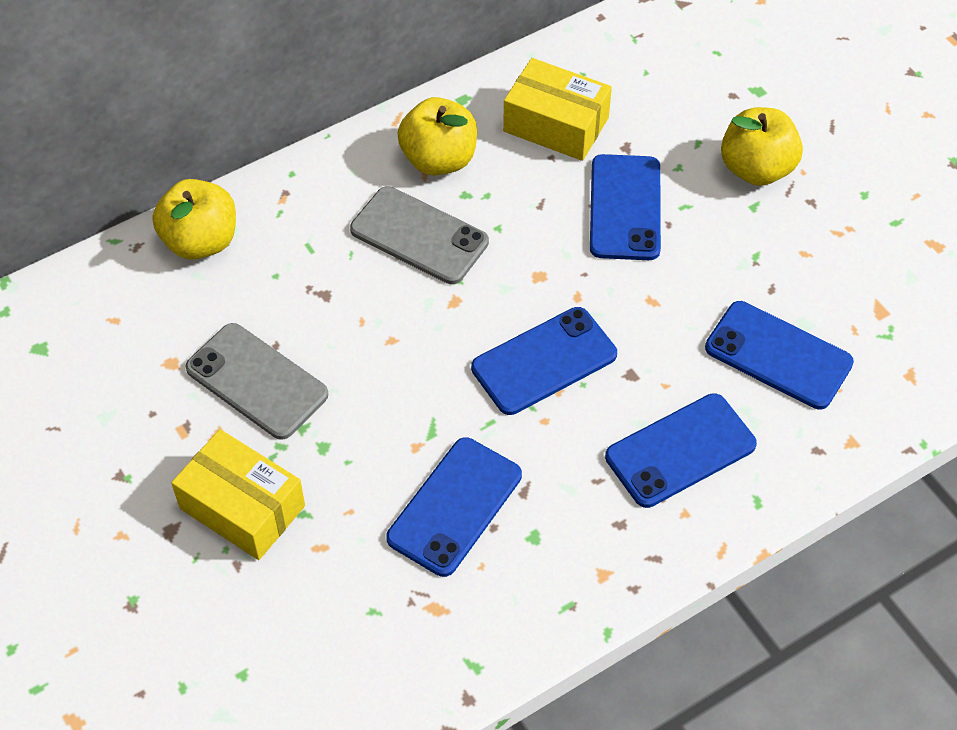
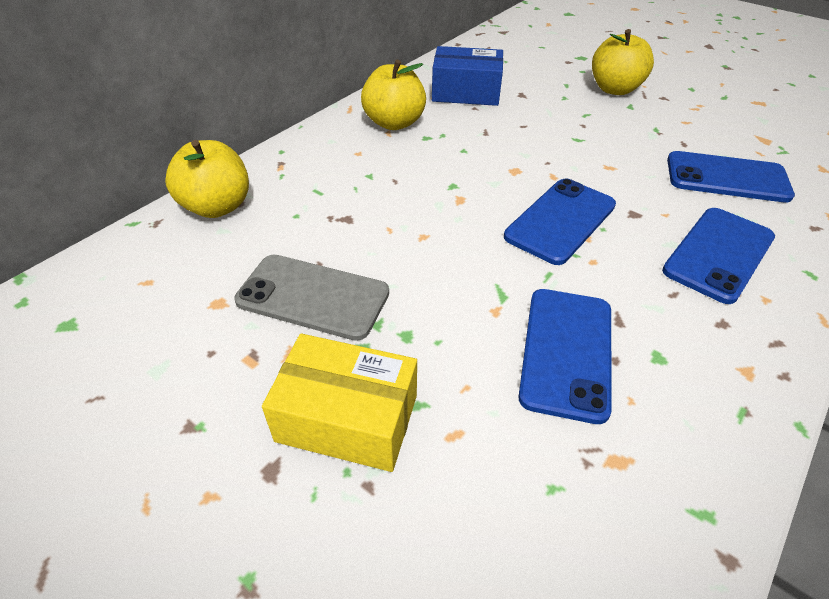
camera: 20 degrees left, 10 degrees down
(419, 236) = (405, 166): grey phone -> none
(556, 124) = (466, 92): yellow box -> blue box
(625, 208) = (547, 122): blue phone -> none

